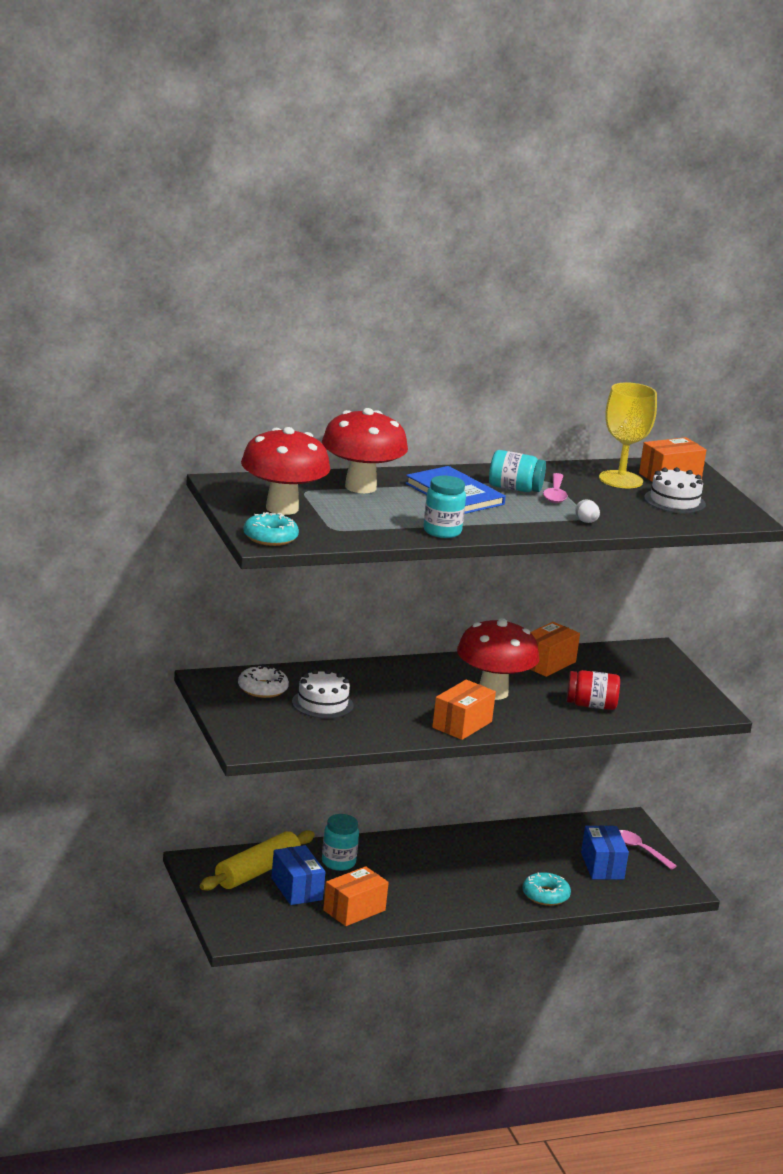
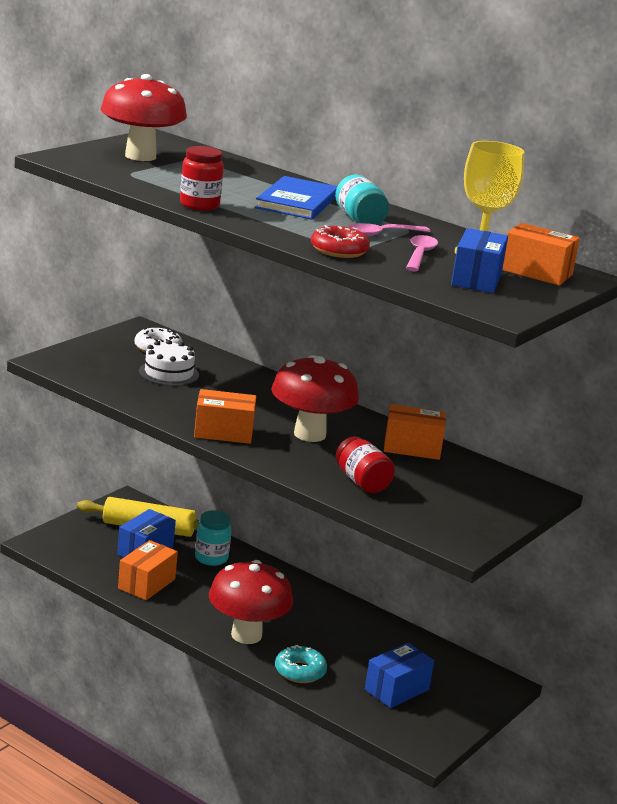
camera: 55 degrees right, 0 degrees up
(270, 537) = (70, 158): turquoise donut -> none
(354, 910) = (146, 584): orange box -> orange box turned 75 degrees counterclockwise
(360, 487) = (241, 173): red mushroom -> red mushroom (246, 635)
(442, 531) = (199, 205): turquoise jar -> red jar
(586, 522) = (339, 250): white egg -> red donut
(640, 850) = (458, 704): pink spoon -> pink spoon (419, 255)
(674, 501) = (476, 279): white cake -> blue box

